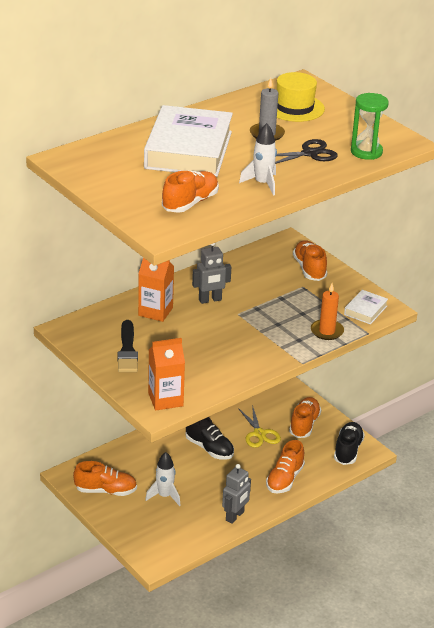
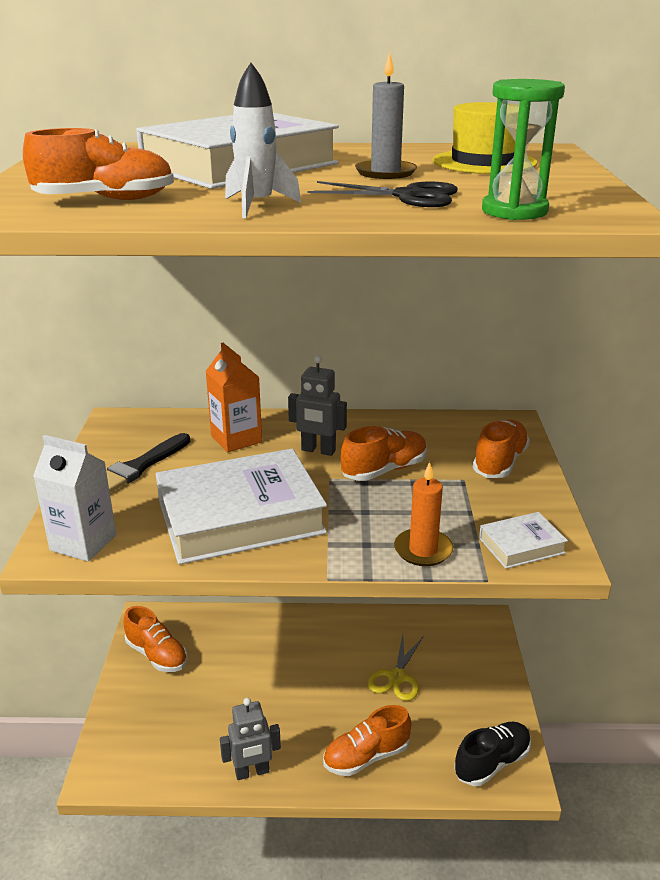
camera: 40 degrees right, 5 degrees down
(164, 496) = (206, 696): white rocket -> none
(165, 399) = (83, 543): orange carton -> white carton
(209, 448) = (319, 664): black shoe -> none
(222, 352) = (240, 516): none -> white book
(304, 425) = (465, 694): orange shoe -> orange shoe (384, 470)

